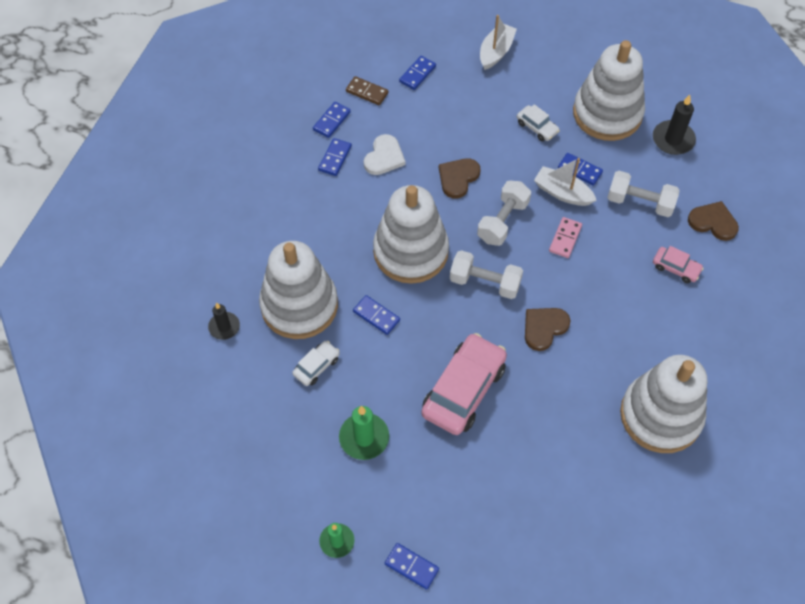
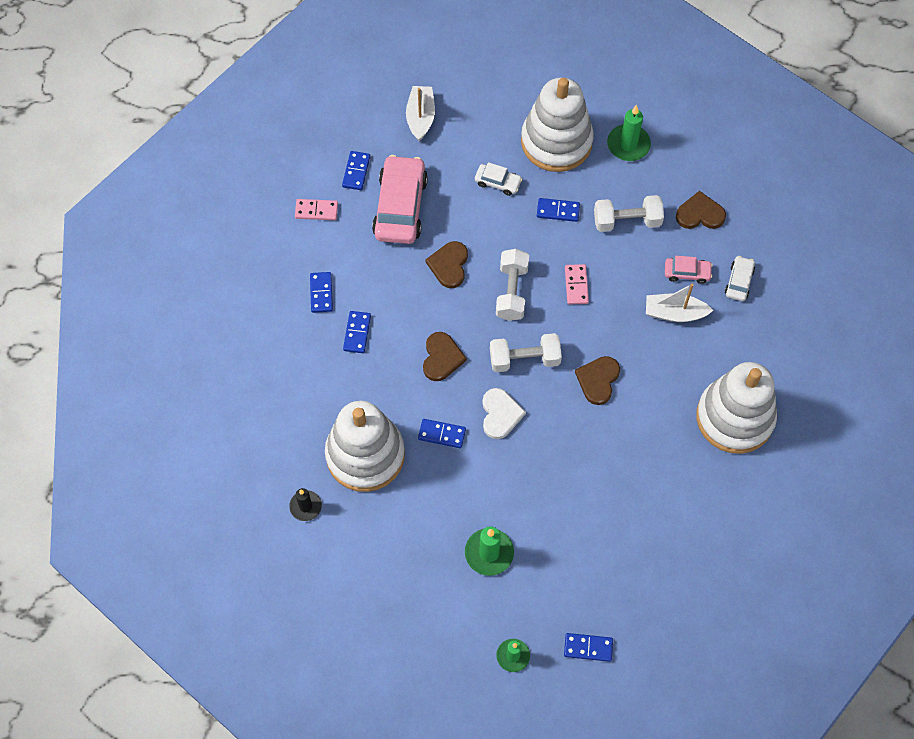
camera: 25 degrees left, 5 degrees up
(316, 366) = (412, 506): white car -> white car (739, 282)
(332, 121) = (298, 255): blue domino -> blue domino (357, 333)
(367, 92) = (316, 210): brown domino -> pink domino
(384, 157) = (368, 272): white heart -> white heart (500, 414)
(410, 251) = (442, 358): white stacking toy -> brown heart
(463, 390) = (555, 470): pink car -> pink car (400, 207)
(562, 193) = (553, 240): white boat -> white boat (674, 313)
(673, 139) = (628, 144): black candle -> green candle

